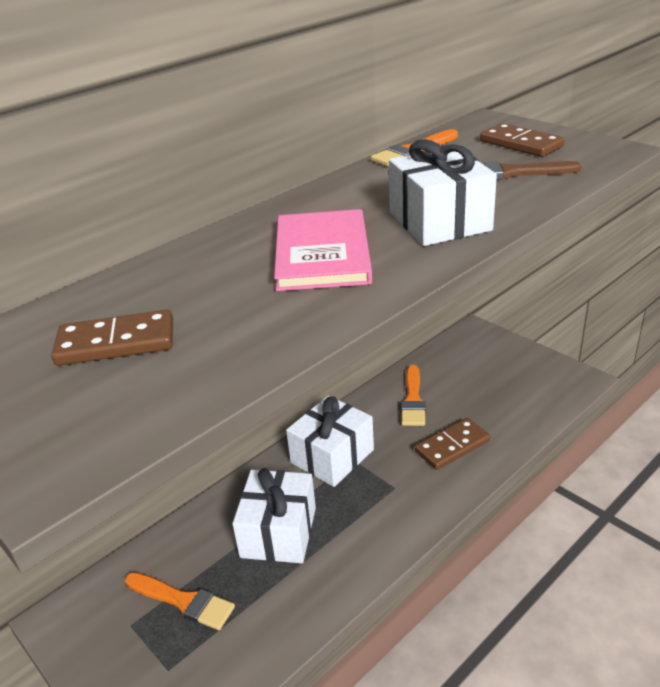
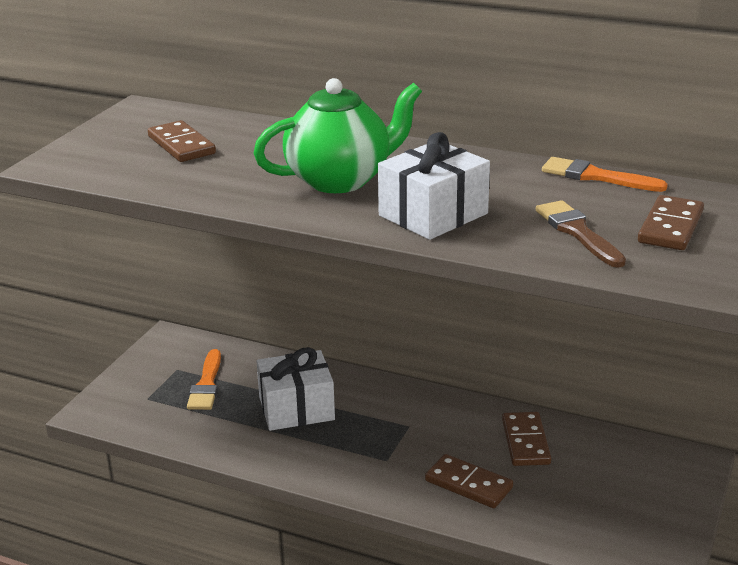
camera: 65 degrees right, 5 degrees down
(322, 254) = (340, 180): pink book -> green teapot
(332, 456) = (405, 412): white gift -> none
(413, 400) = (526, 442): orange brush -> brown domino

